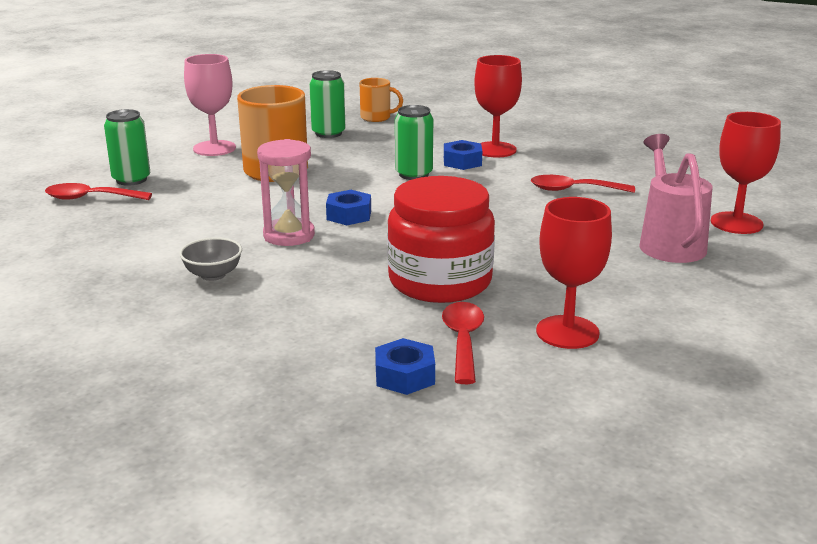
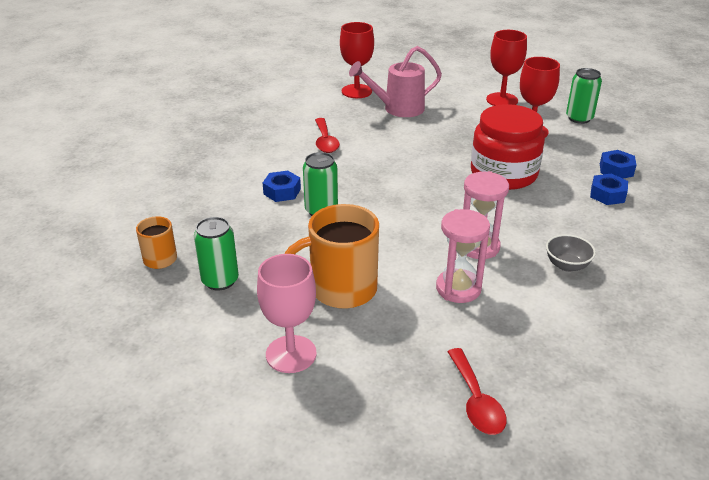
camera: 105 degrees left, 10 degrees up
(131, 179) = (411, 388): green can -> green can (579, 118)
(230, 214) = (458, 288): none -> pink hourglass
(349, 215) = (423, 226): blue nut -> blue nut (607, 195)
(463, 341) = (566, 158): red spoon -> none
(495, 150) = (246, 180): red goblet -> red goblet (502, 100)

